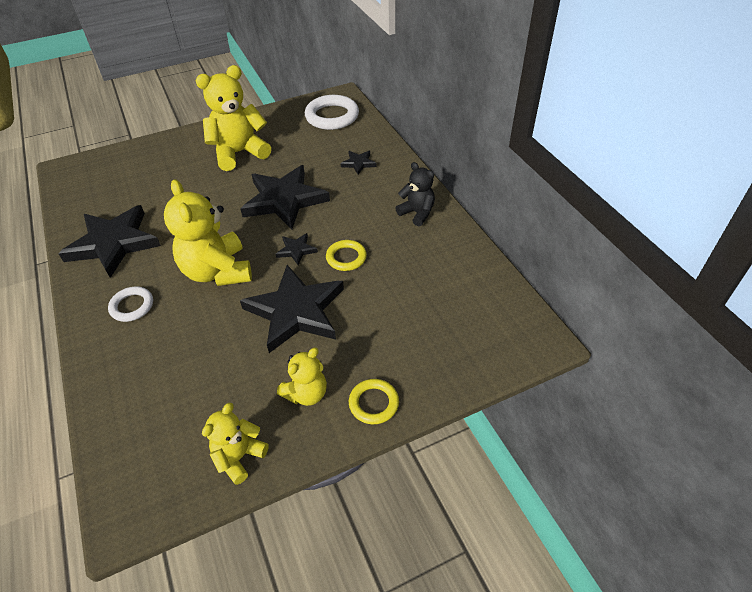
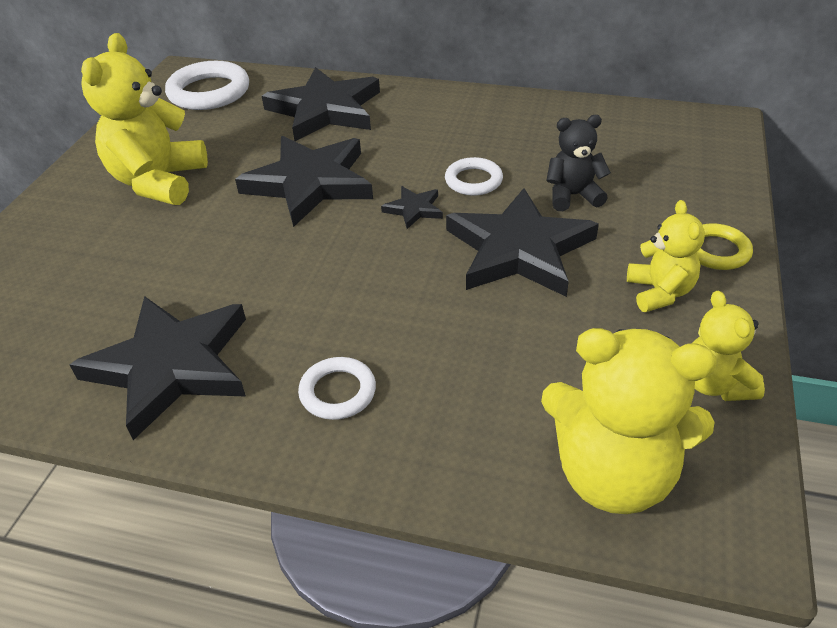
camera: 50 degrees left, 5 degrees down
(217, 271) = (370, 285): yellow teddy bear -> yellow teddy bear (613, 474)
(346, 257) = (473, 180): yellow ring -> white ring
(358, 163) = (325, 110): black star -> black star, size x2.29
(417, 213) = (463, 110): black teddy bear -> black teddy bear (573, 196)

